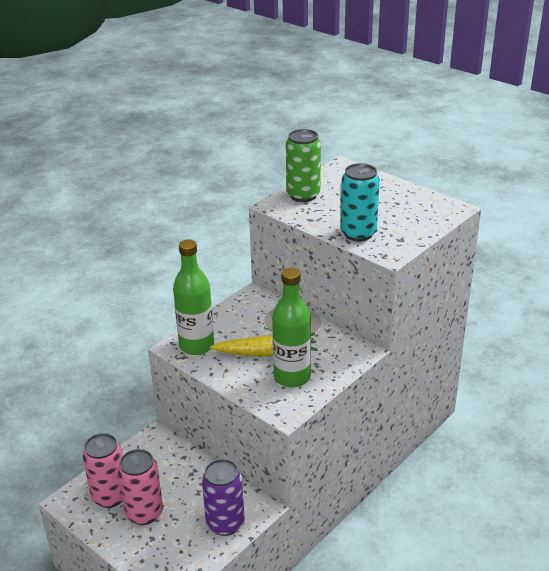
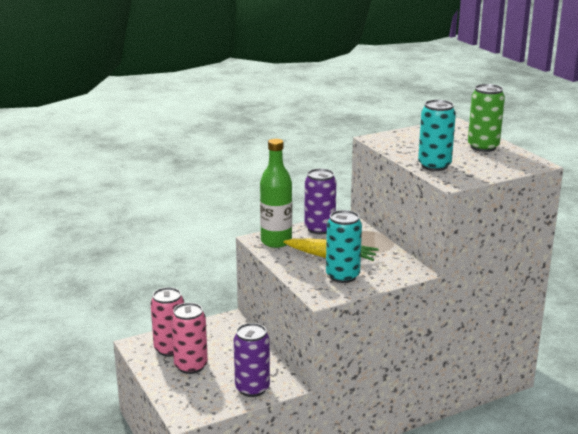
camera: 20 degrees right, 10 degrees down
(233, 315) = (319, 229): none -> purple can
(292, 377) = (342, 276): green bottle -> turquoise can
(303, 195) = (405, 136): green can -> green can (483, 147)

